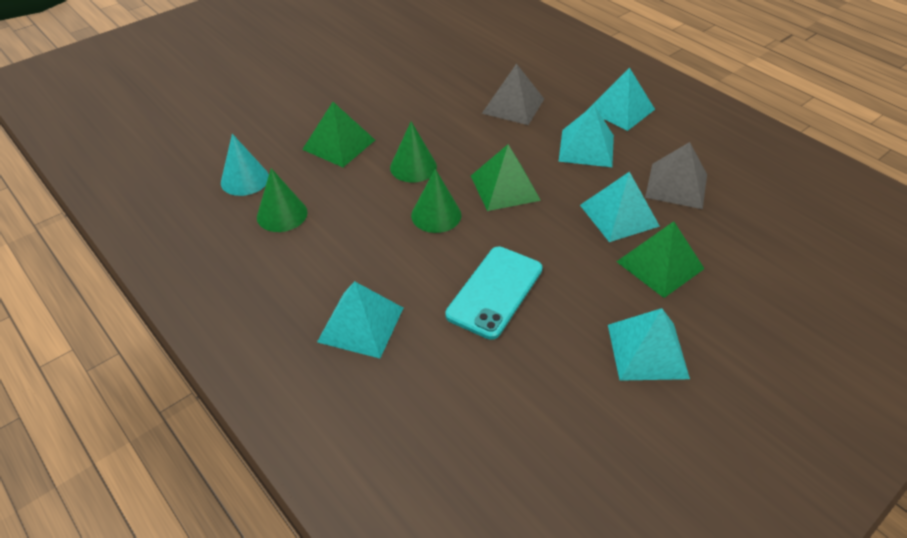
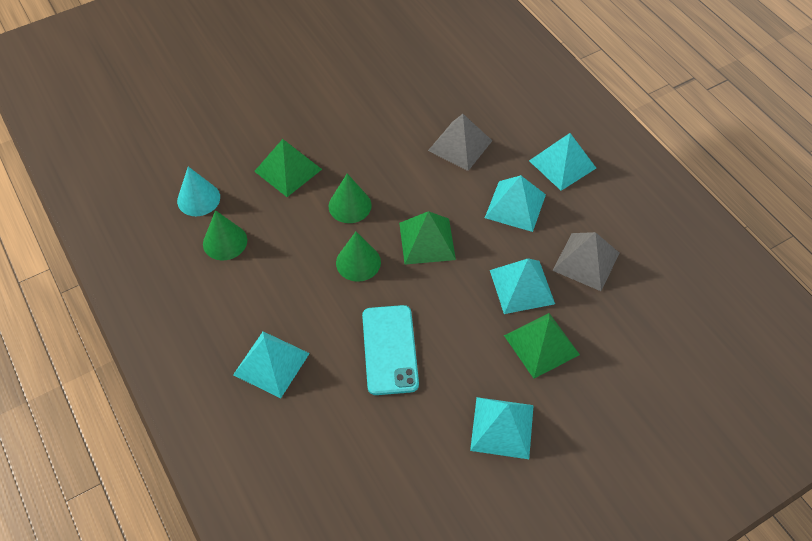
camera: 10 degrees right, 10 degrees up
(494, 292) = (389, 349): turquoise phone -> turquoise phone turned 45 degrees counterclockwise

